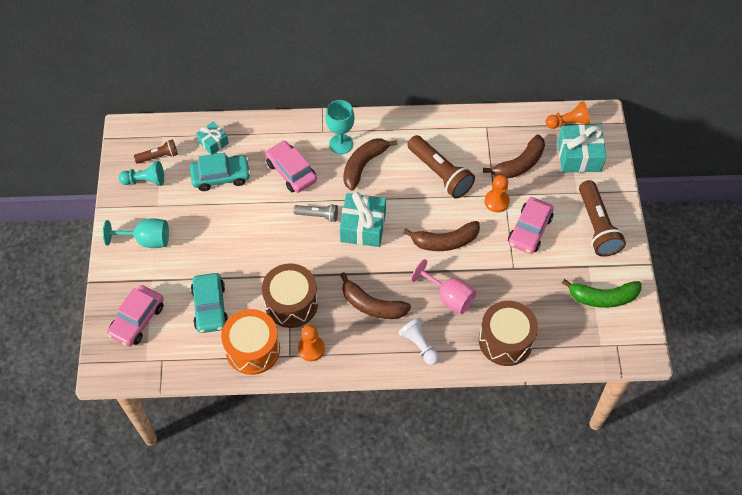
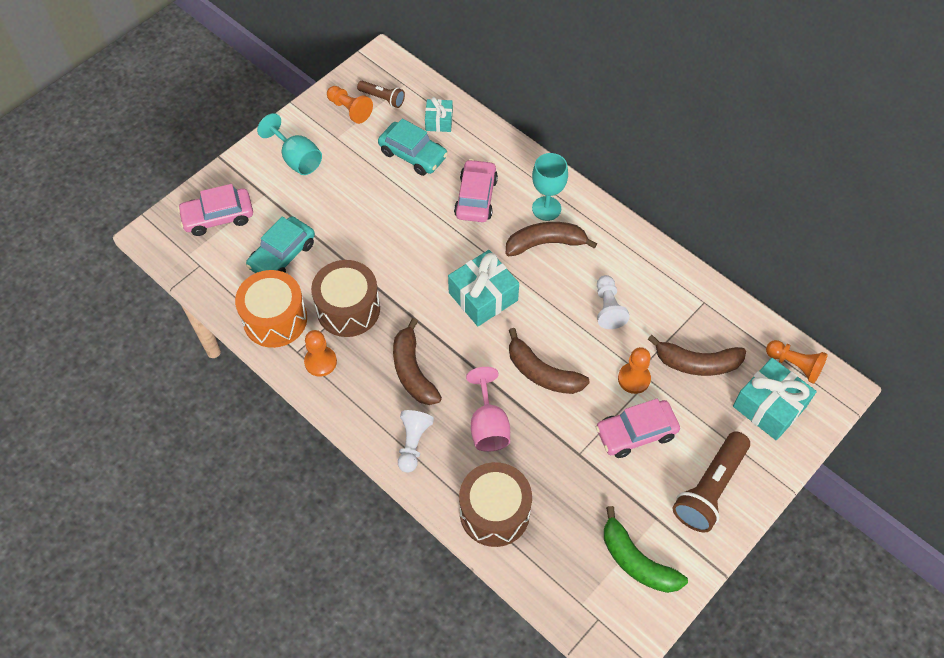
camera: 45 degrees right, 0 degrees up
(145, 181) = (350, 110): turquoise pawn -> orange pawn
(318, 215) = (455, 254): grey flashlight -> none
(440, 173) = (608, 308): brown flashlight -> white pawn

